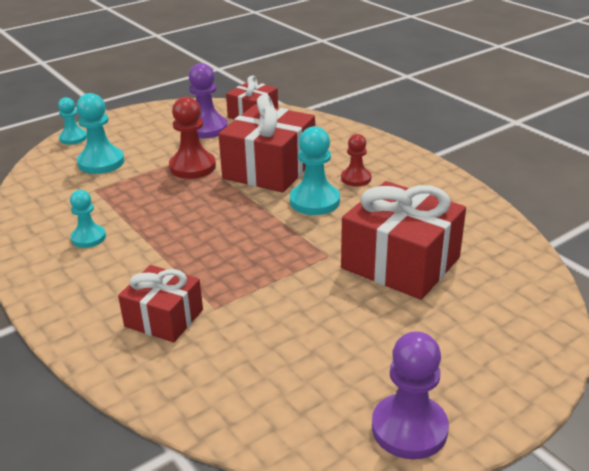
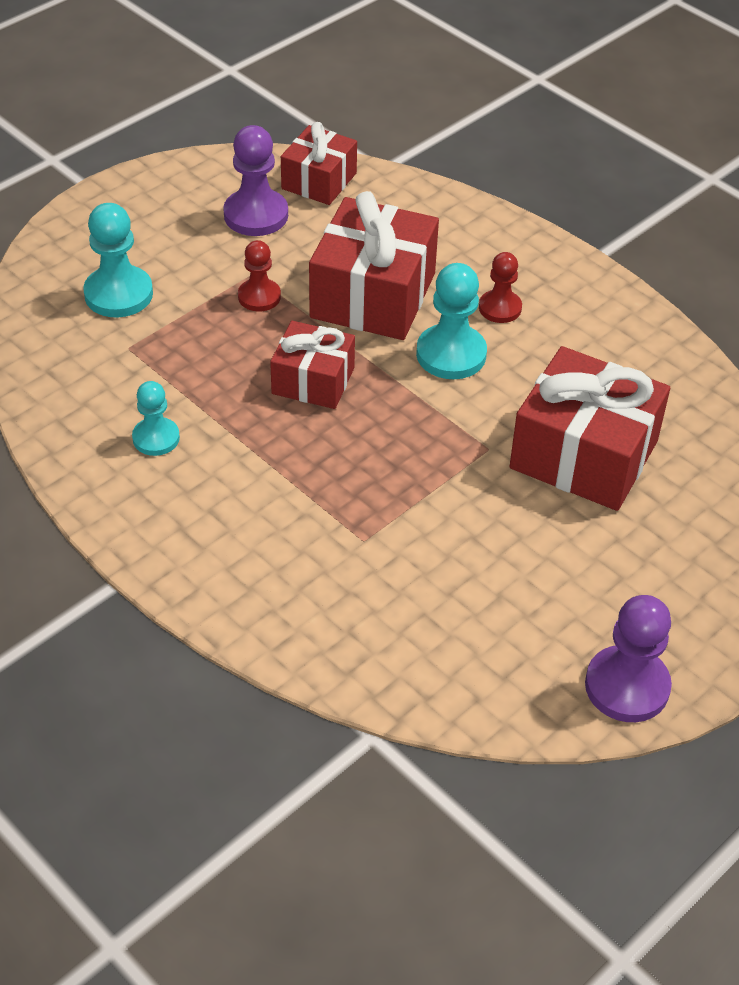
camera: 10 degrees left, 15 degrees up
(73, 138) = (54, 244): turquoise pawn -> none
(164, 318) = (304, 561): red gift -> red gift (313, 381)
(192, 167) = (259, 297): red pawn -> red pawn, size x0.63

